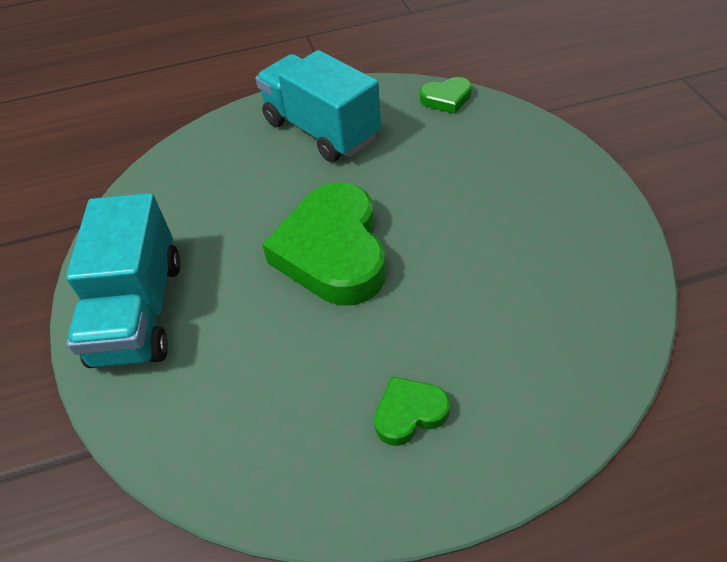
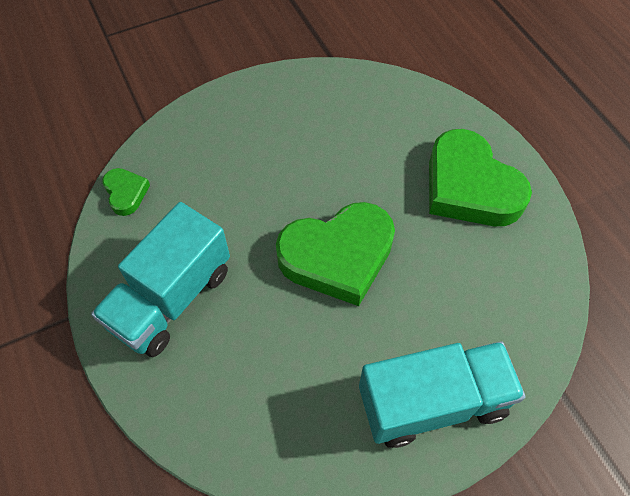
camera: 105 degrees left, 10 degrees up
(409, 413) = (469, 187): green heart -> green heart, size x2.17

